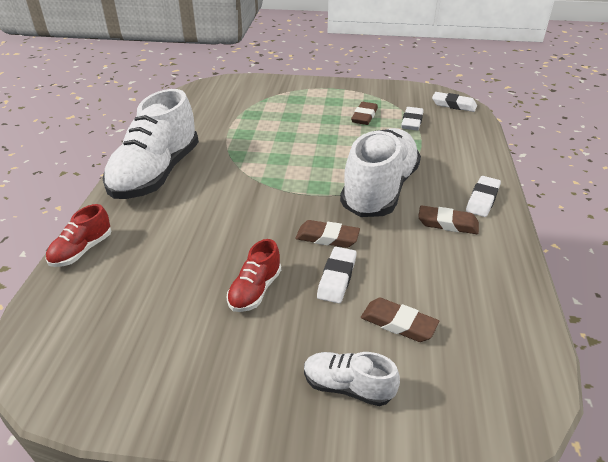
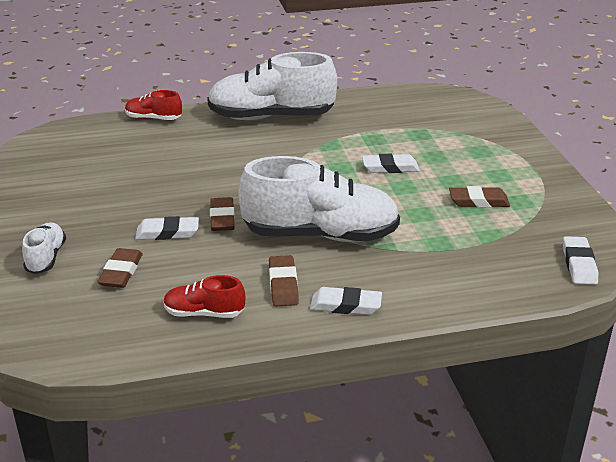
camera: 70 degrees right, 5 degrees down
(255, 290) = (136, 198): red shoe -> red shoe (204, 313)
(412, 122) = (496, 236): white eraser -> white eraser (390, 168)

